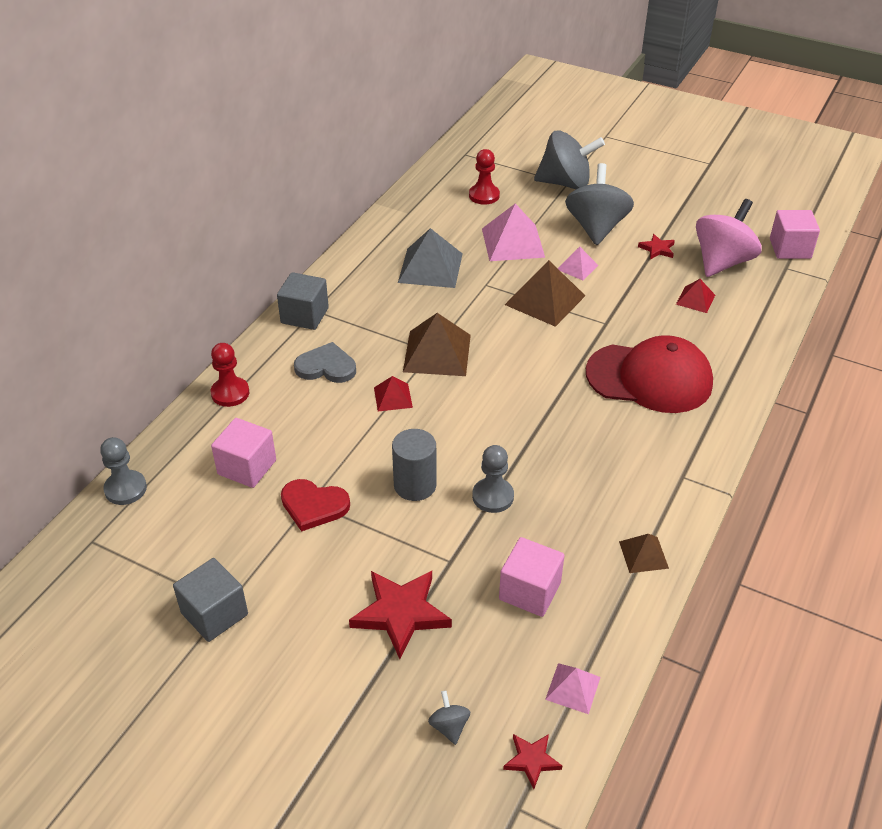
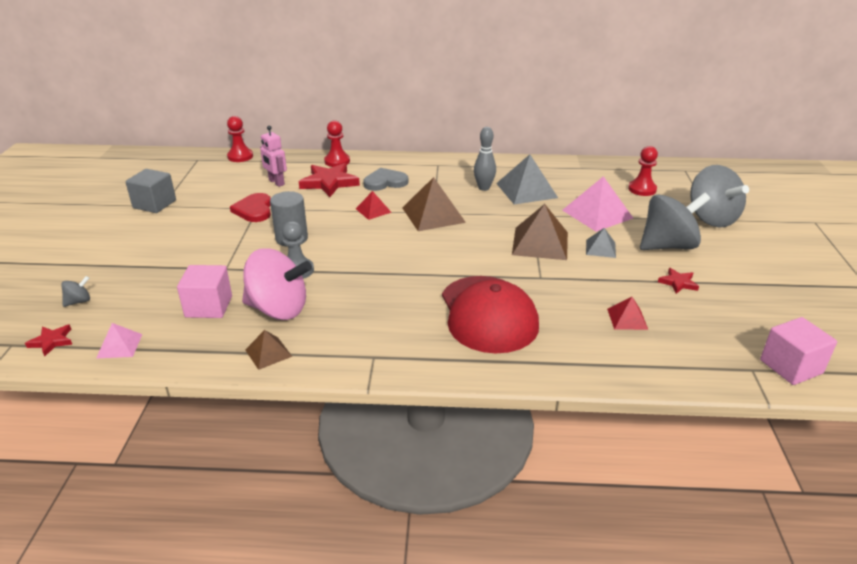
camera: 65 degrees right, 10 degrees down
(125, 489) = (240, 156): grey pawn -> red pawn
(247, 467) = (276, 182): pink cube -> pink robot
(304, 315) = (429, 163): grey cube -> none
(326, 367) = (385, 182): grey heart -> grey heart turned 90 degrees counterclockwise
(401, 613) = (172, 261): red star -> red star (329, 183)
(402, 295) = (484, 188): none -> grey bowling pin
(577, 267) = (600, 248): pink pyramid -> grey pyramid
(722, 262) = (707, 324): pink spinning top -> pink spinning top (278, 309)

